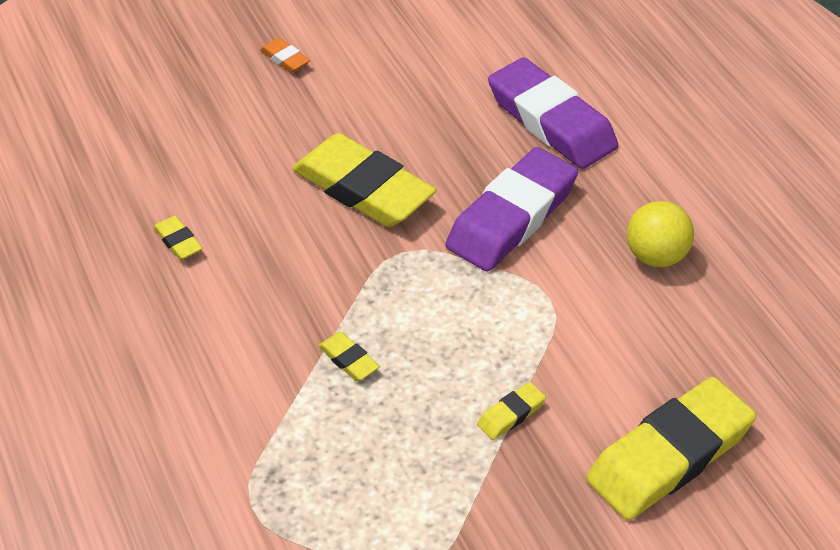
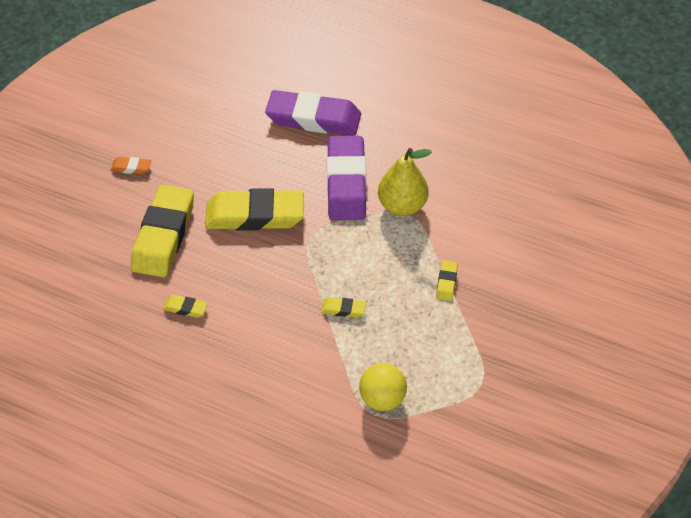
camera: 40 degrees left, 5 degrees up
(553, 286) = (402, 205): none -> yellow pear
(656, 256) = (433, 159): yellow ball -> yellow ball (382, 398)
(669, 456) = (532, 253): yellow eraser -> yellow eraser (164, 235)

